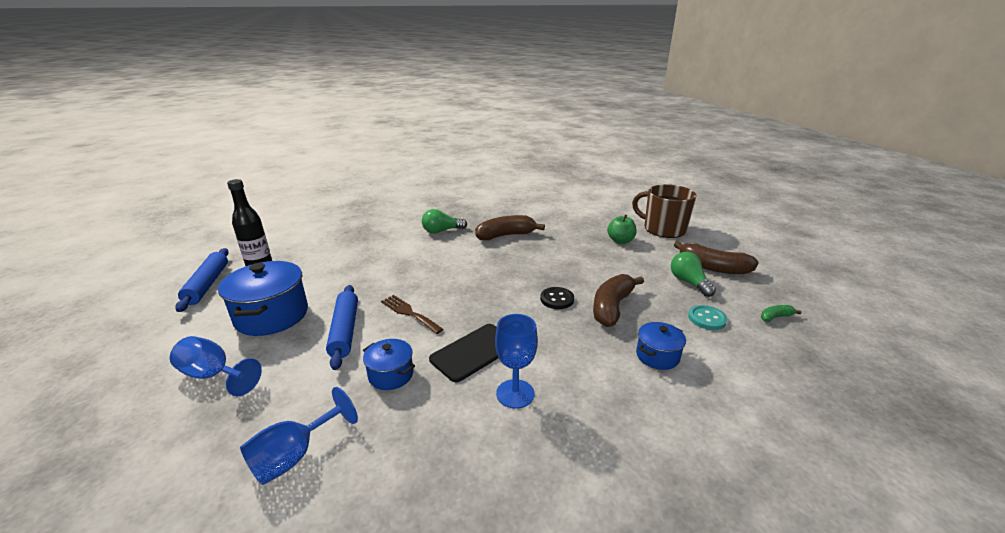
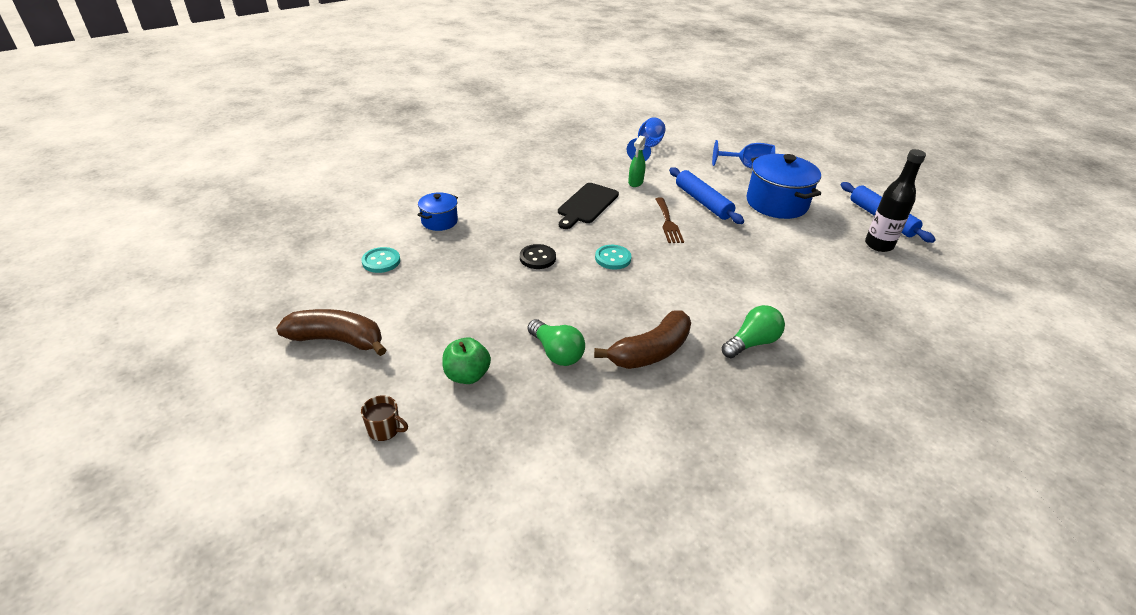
camera: 160 degrees right, 10 degrees up
(391, 375) = (635, 182): blue pot -> green spray bottle
(409, 313) = (668, 223): brown fork -> brown fork turned 60 degrees clockwise
(490, 289) = (613, 258): none -> turquoise button
(515, 394) = (544, 185): blue goblet -> none
(612, 307) = (478, 258): brown banana -> none
(663, 229) = (384, 429): brown mug -> brown mug, size x0.41
(689, 282) = (382, 306): green light bulb -> green light bulb (556, 353)
(775, 317) = (304, 275): green banana -> none

